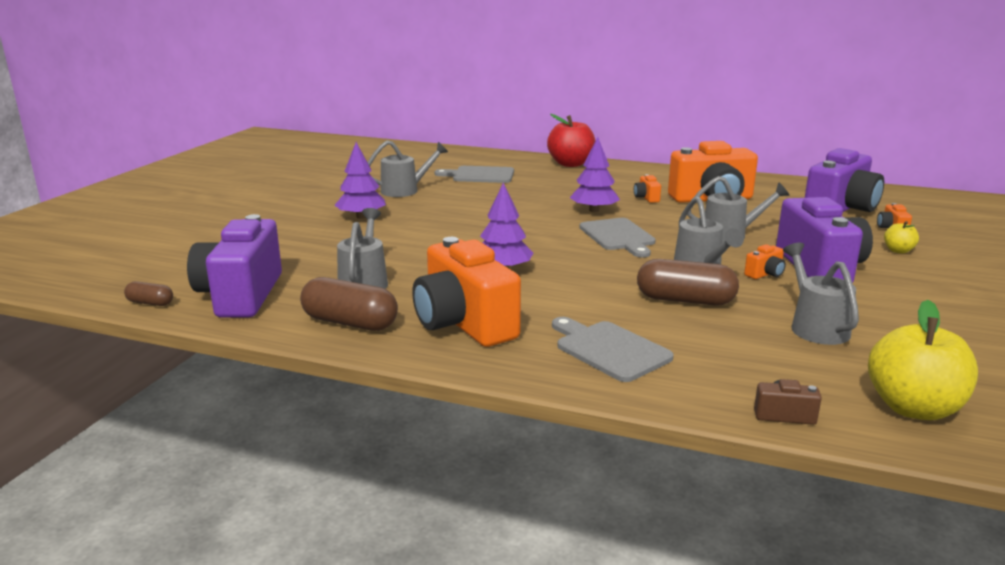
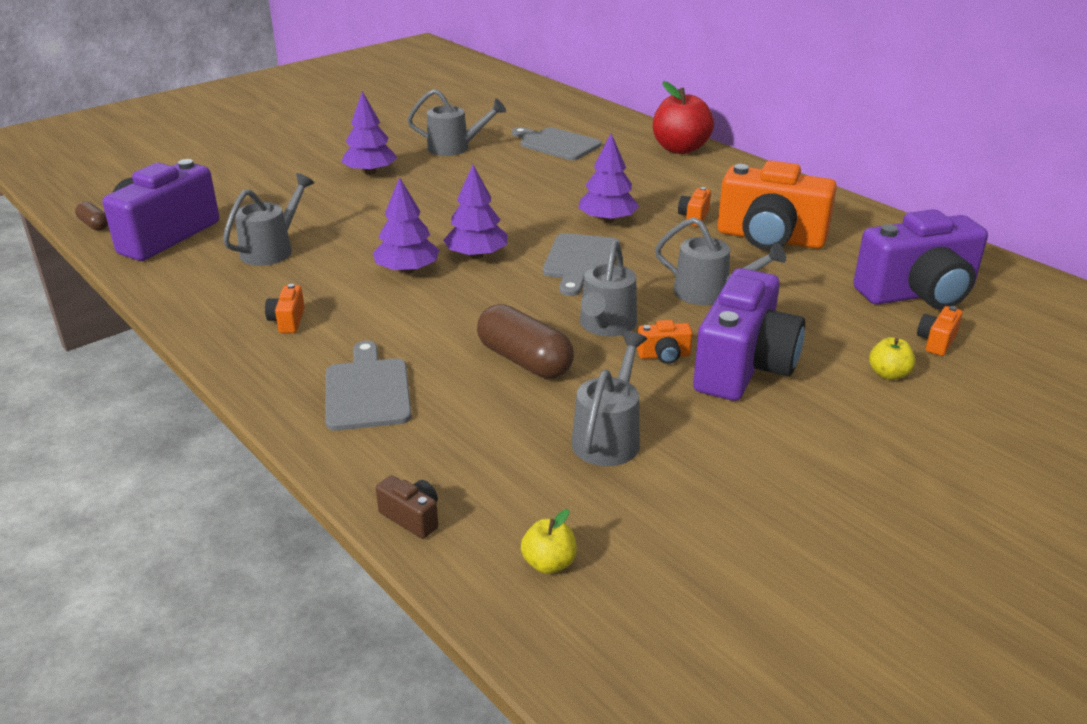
camera: 30 degrees right, 10 degrees up
(350, 323) = (203, 290): brown capsule -> none
(464, 324) = (288, 321): orange camera -> orange camera, size x0.40
(539, 249) = (476, 255): none -> purple tree
(913, 408) = (549, 563): yellow apple -> yellow apple, size x0.48

